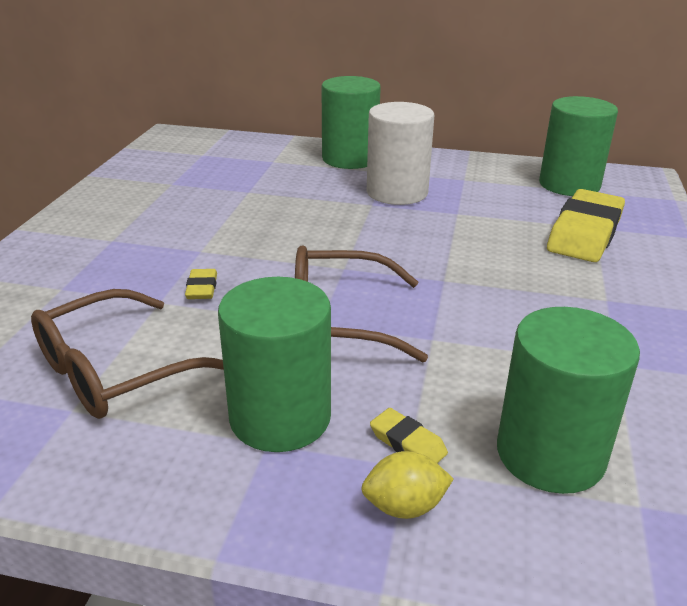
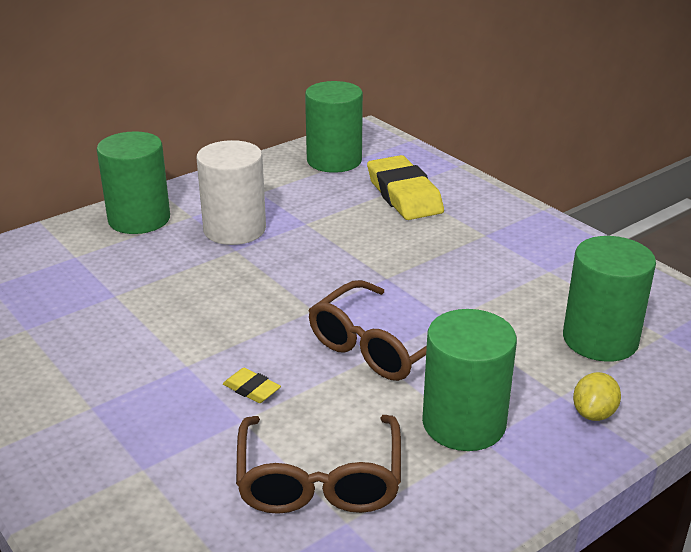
camera: 50 degrees left, 0 degrees up
(407, 443) = (541, 384): yellow eraser -> none

